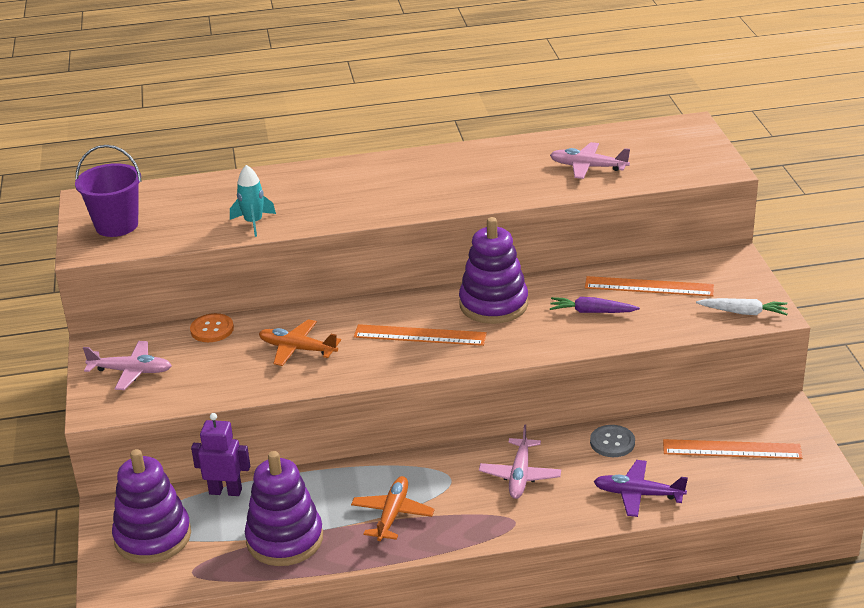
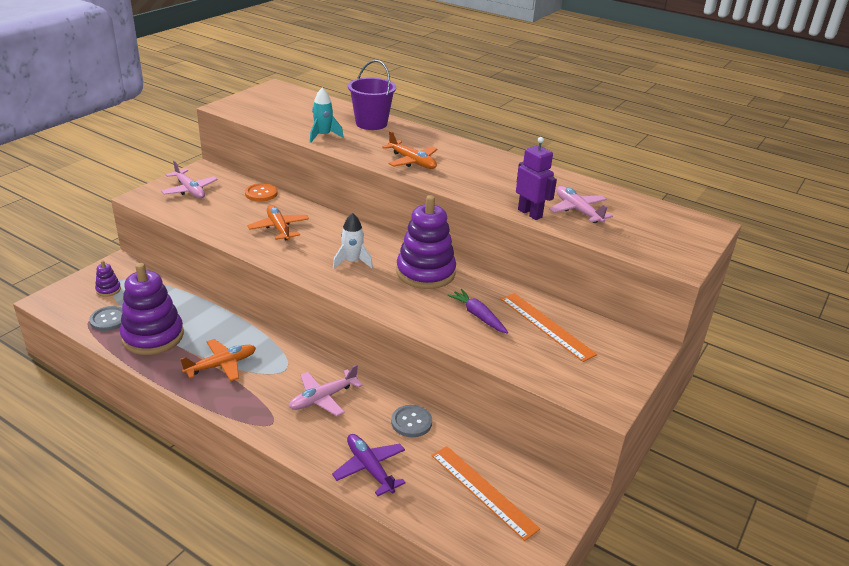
camera: 40 degrees right, 0 degrees up
(116, 225) = (262, 104): purple bucket -> purple bucket (371, 123)
(153, 537) = (108, 290): purple stacking toy -> purple stacking toy, size x0.43
(212, 558) = (109, 319): none -> grey button
(225, 491) = (175, 291): purple robot -> purple robot (530, 213)
(383, 200) = (412, 161): none -> orange plane
(420, 335) = (352, 262): orange ruler -> white rocket
(743, 312) = (587, 388): white carrot -> none

